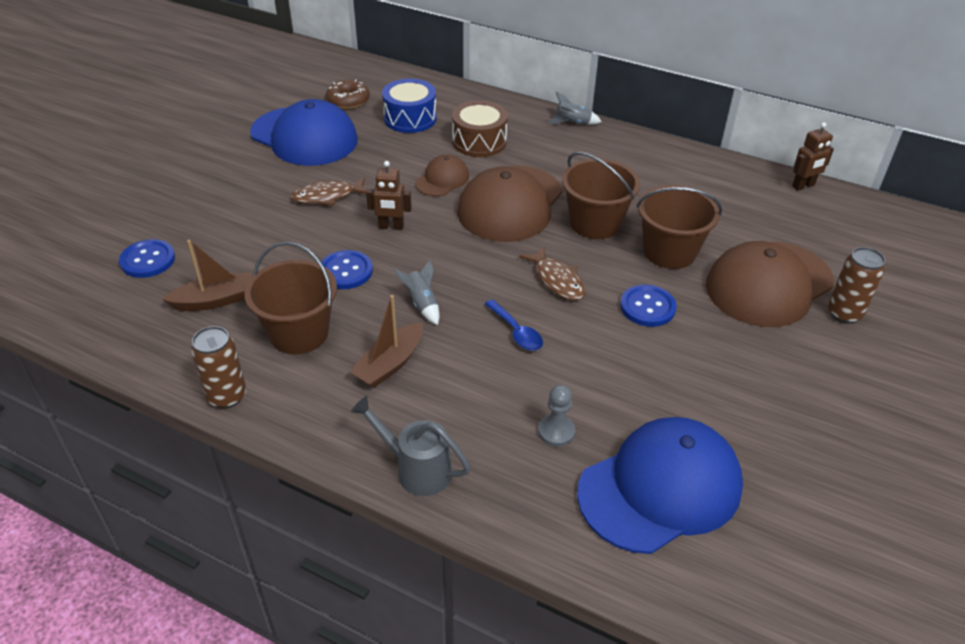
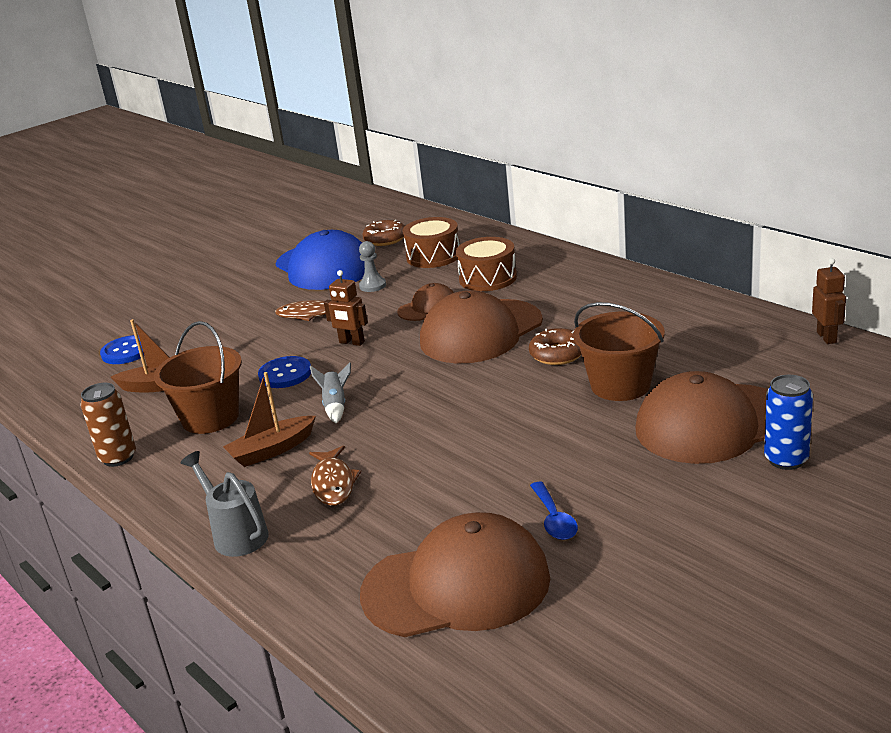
camera: 25 degrees right, 15 degrees down
(410, 118) = (433, 256): blue drum -> brown drum
(516, 332) = (408, 438): blue spoon -> blue spoon (554, 519)
(556, 432) = (387, 523): grey pawn -> grey pawn (372, 286)
(557, 280) = (481, 399): brown fish -> brown fish (333, 483)
(572, 123) = (598, 267): grey rocket -> none
(595, 223) = (557, 354): brown bucket -> brown donut
(647, 307) = (559, 431): blue button -> none
(660, 488) = (456, 585): blue cap -> brown cap
(803, 186) = (827, 337): brown robot -> brown robot turned 90 degrees counterclockwise
(844, 313) = (786, 460): brown can -> blue can

